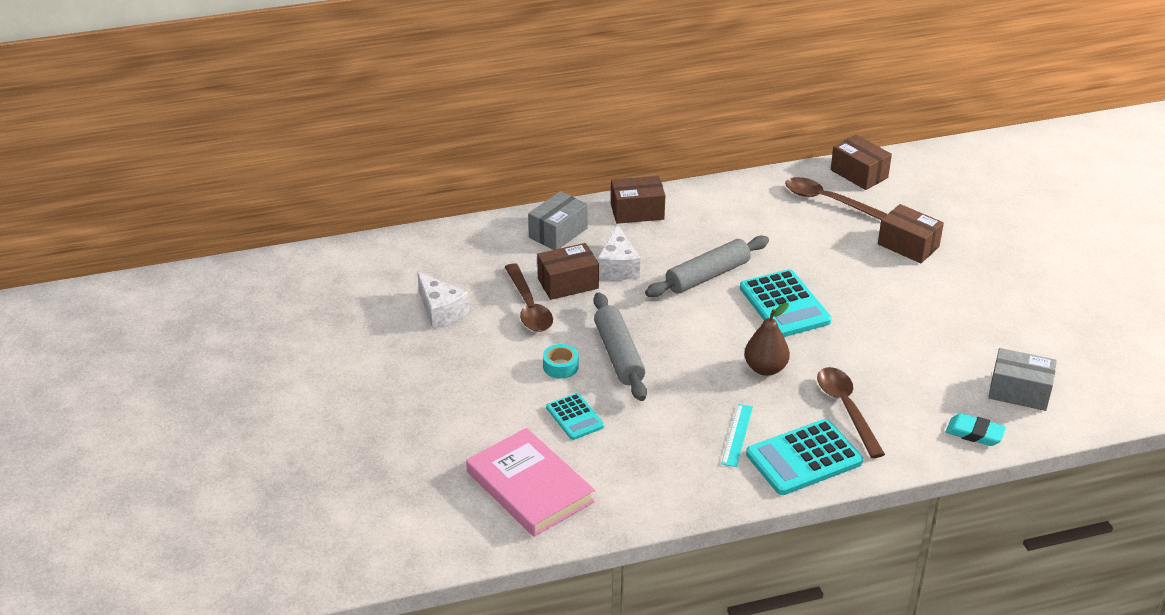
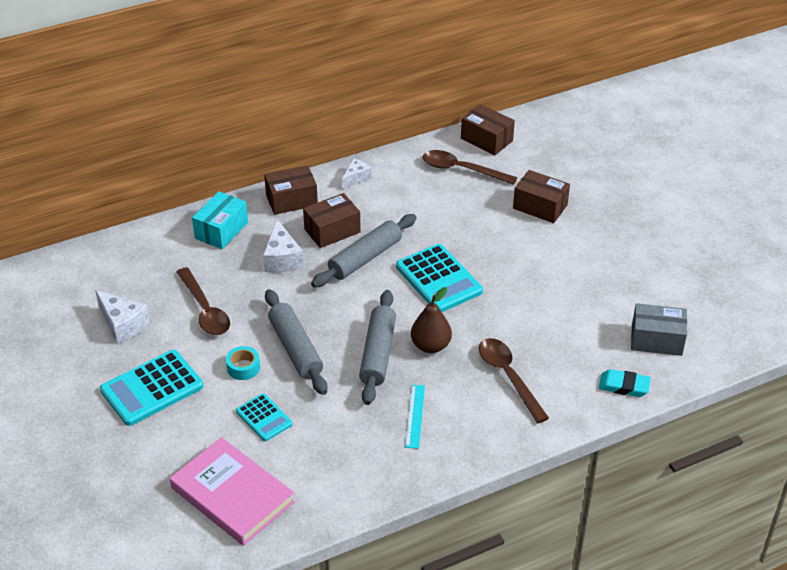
camera: 10 degrees left, 5 degrees up
(558, 233) = (221, 230): grey box -> turquoise box
(568, 283) = (238, 281): brown box -> brown box (332, 231)
(706, 369) = (378, 353): none -> grey rolling pin
(710, 197) = (356, 178): none -> white cheese
(804, 458) = (478, 431): turquoise calculator -> turquoise calculator (152, 388)

